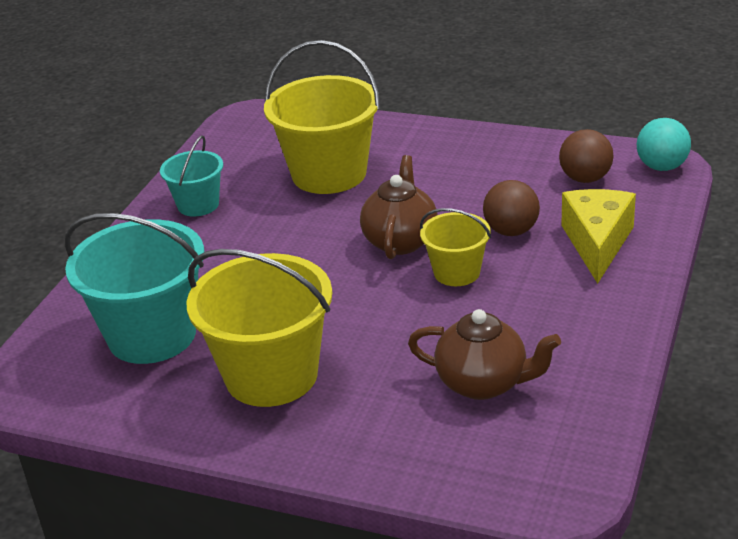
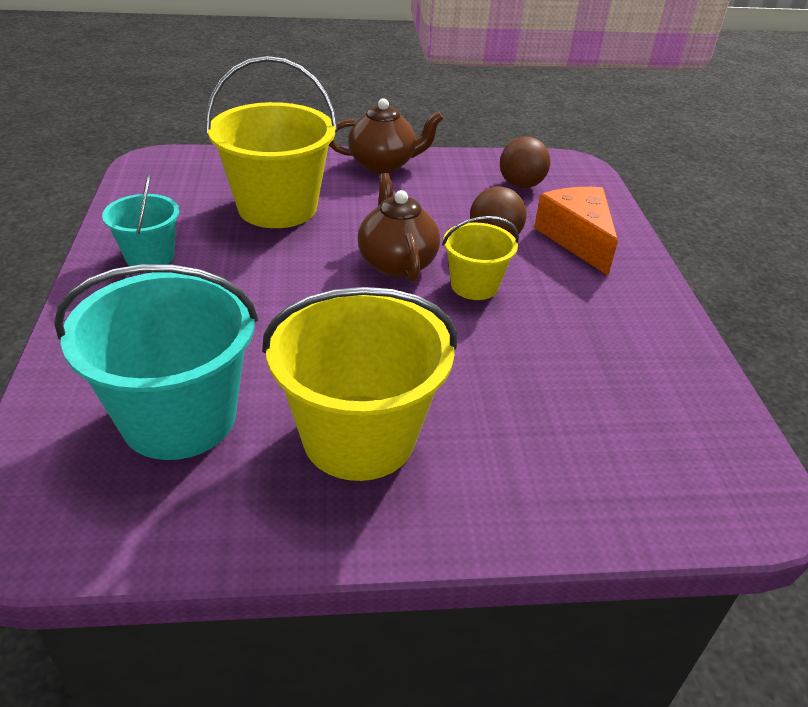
camera: 30 degrees left, 5 degrees up
(483, 383) = (588, 395): brown teapot -> brown teapot (383, 164)
(597, 243) = (577, 239): yellow cheese -> orange cheese
(662, 167) = (574, 168): turquoise ball -> none

